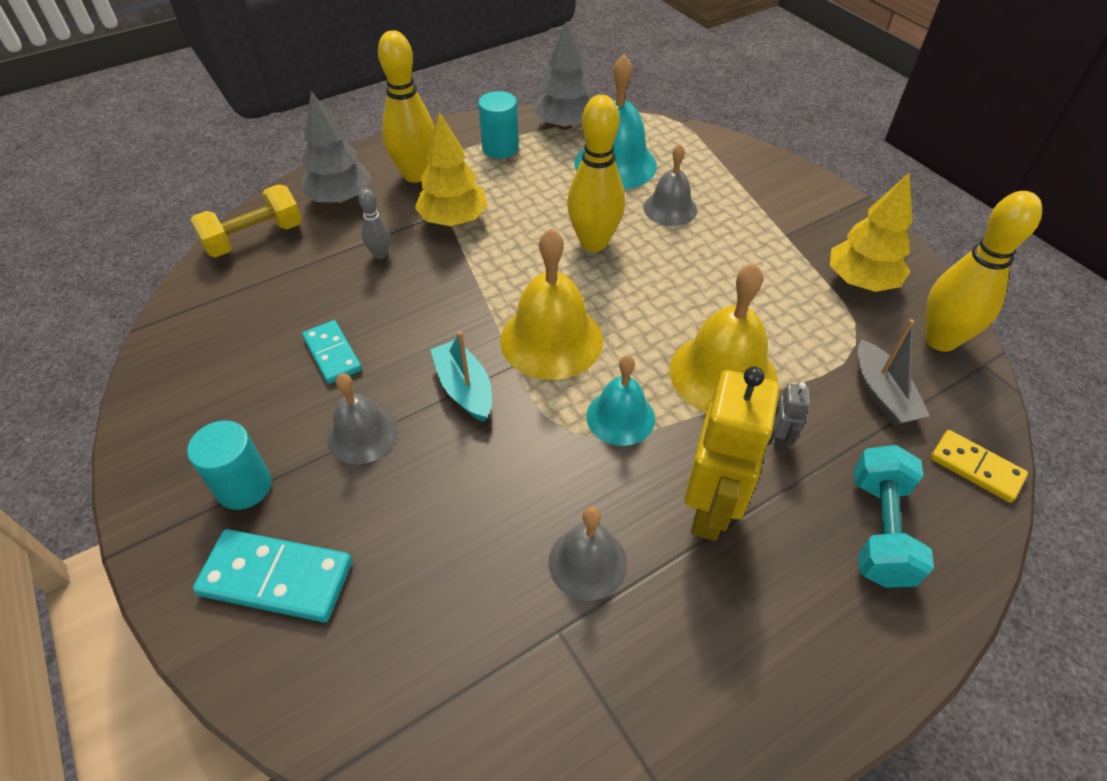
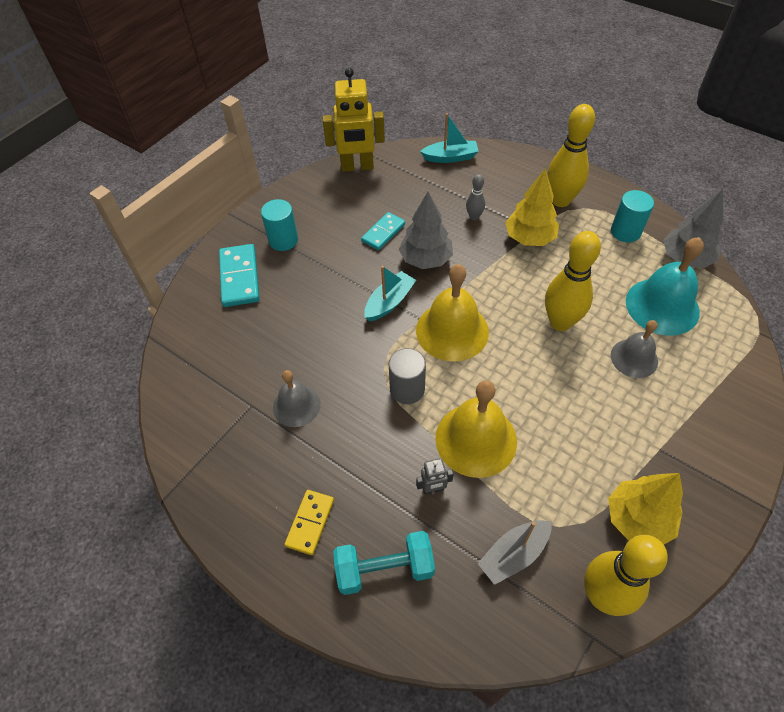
camera: 70 degrees right, 5 degrees up
(254, 238) = (450, 157): yellow dumbbell -> turquoise boat
(340, 199) = (510, 176): grey tree -> grey tree (425, 259)
(362, 434) = (335, 271): grey bell -> none
(620, 417) = (407, 389): turquoise bell -> grey cylinder
(710, 510) = (357, 460): yellow robot -> yellow robot (357, 167)
(975, 468) = (471, 635): yellow domino -> yellow domino (310, 522)

